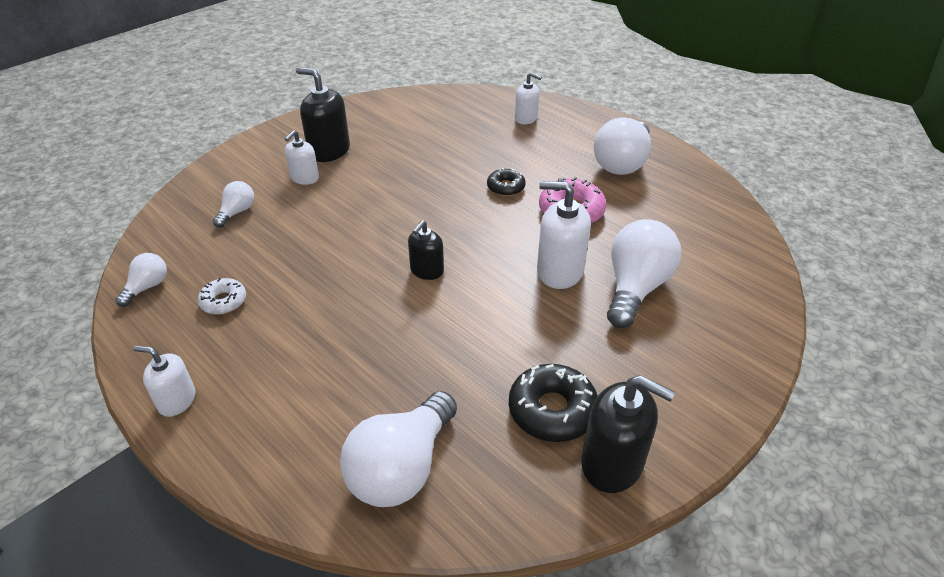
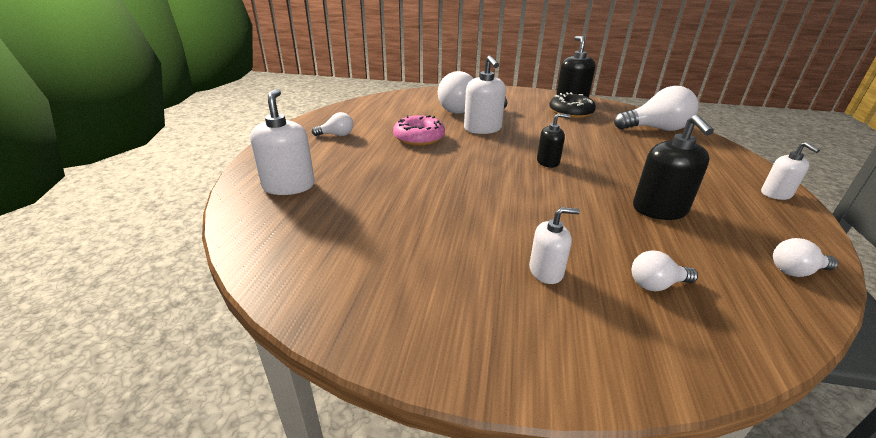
camera: 125 degrees left, 10 degrees down
(223, 301) = (716, 222): white donut -> none
(329, 151) = (479, 283): black soap dispenser -> black soap dispenser (659, 209)
(506, 187) = (419, 164): black donut -> none
(526, 118) = (289, 186): white soap dispenser -> white soap dispenser, size x1.63
(622, 163) = (337, 135): white light bulb -> white light bulb, size x0.51

